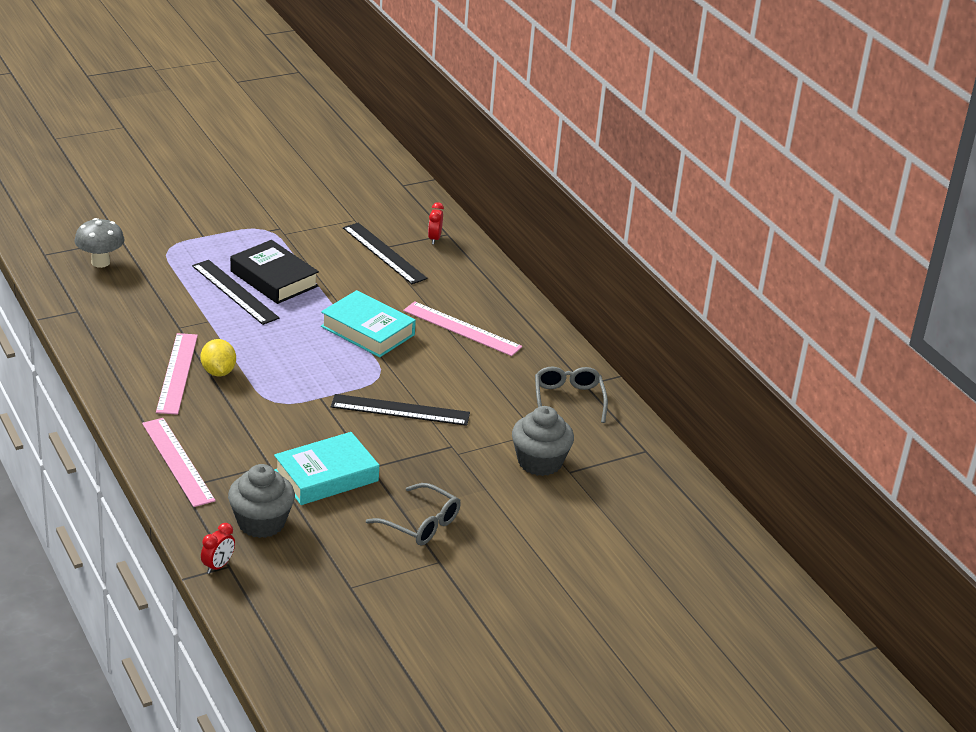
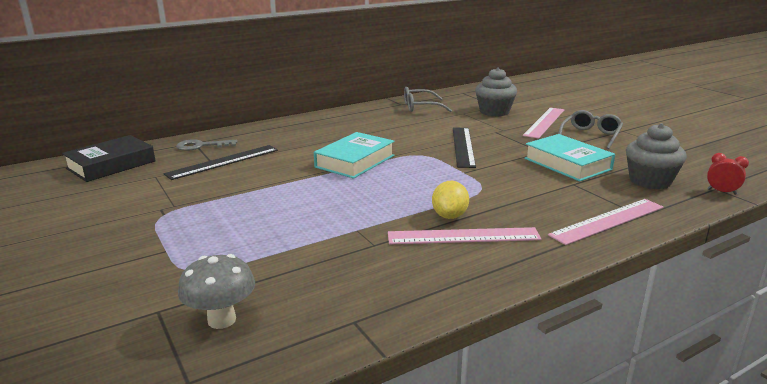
camera: 90 degrees left, 10 degrees down
(218, 372) = (449, 216): yellow lemon -> yellow lemon turned 60 degrees counterclockwise
(235, 292) = (295, 221): black ruler -> none
(274, 279) = (268, 204): black book -> black book (111, 165)
(434, 239) = (201, 146): red clock -> grey key
(462, 329) = (343, 133): pink ruler -> pink ruler (544, 122)

